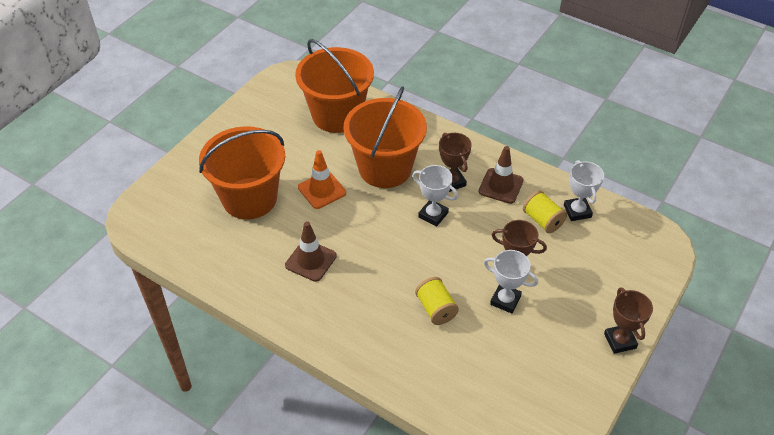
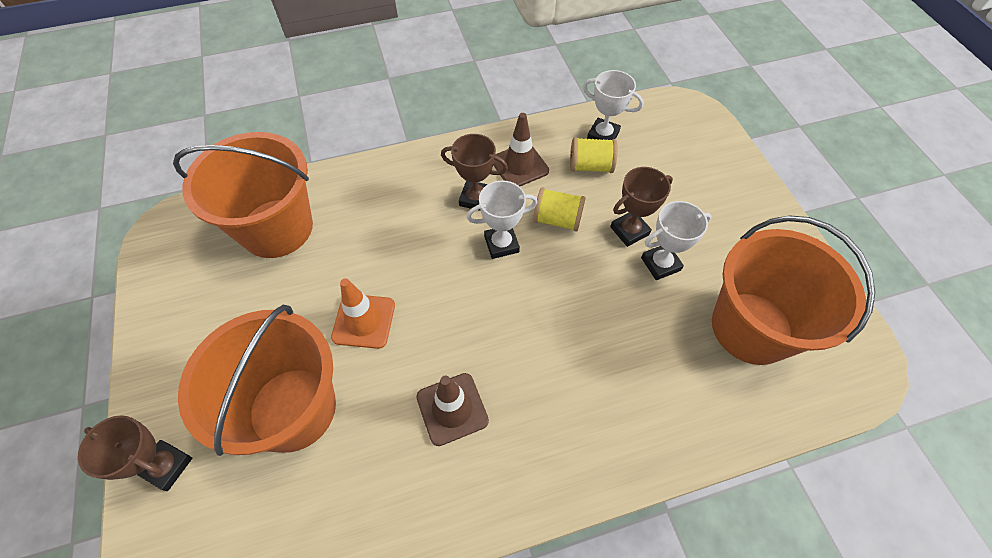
camera: 50 degrees left, 10 degrees up
(385, 168) = (398, 240): orange bucket -> orange bucket (751, 328)
(436, 309) = (624, 331): yellow spool -> yellow spool (557, 220)
(620, 341) = (772, 213): brown trophy -> brown trophy (167, 466)

